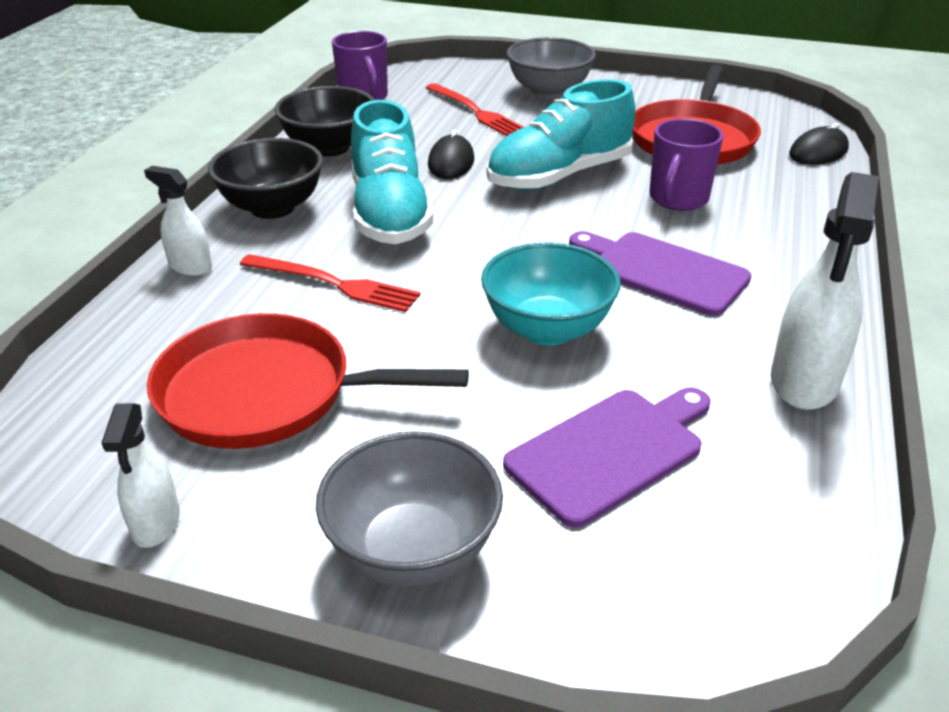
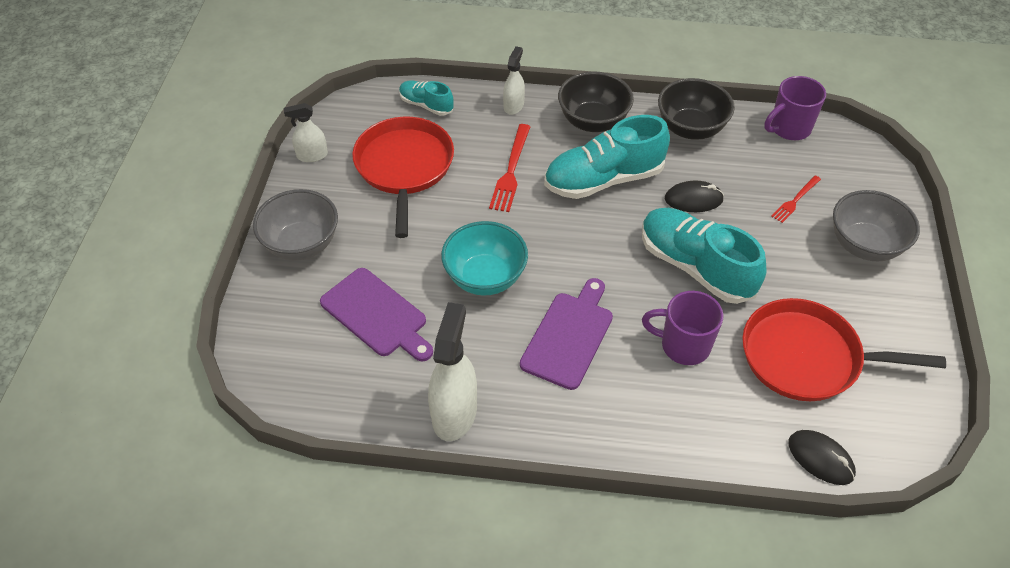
camera: 80 degrees right, 15 degrees up
(119, 355) = (426, 105): none -> turquoise shoe
(475, 111) = (795, 200): red fork -> red fork, size x0.62
(804, 381) = (454, 413): white spray bottle -> white spray bottle turned 90 degrees clockwise

